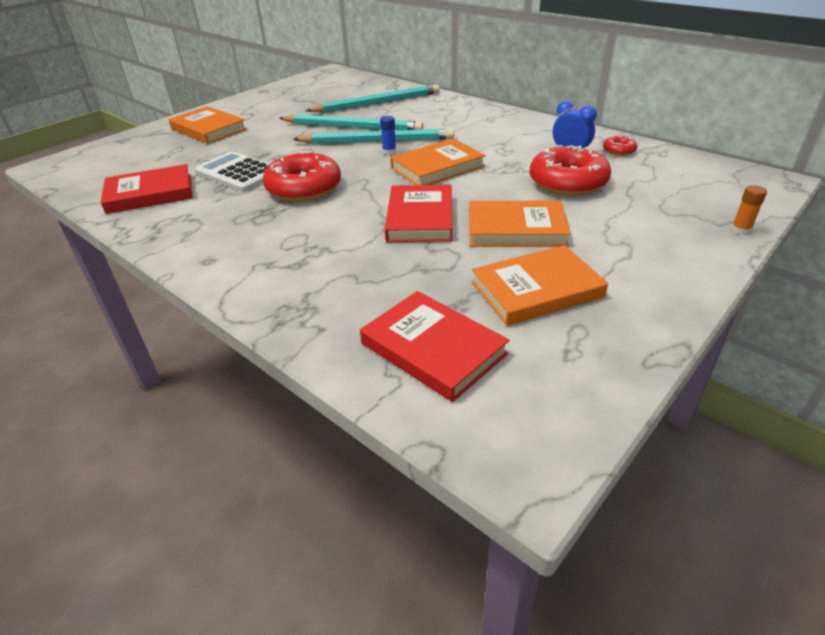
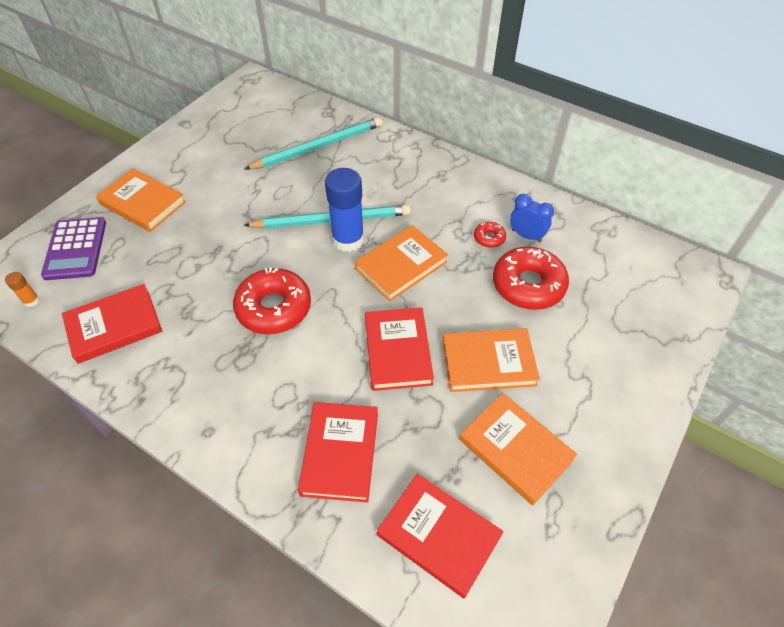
camera: 10 degrees left, 15 degrees up
(138, 151) = (76, 249): none -> purple calculator
(238, 173) = (198, 285): white calculator -> none
(339, 282) = (340, 453): none -> red book
(352, 127) = (301, 195): turquoise pencil -> none
(389, 152) = (348, 239): blue glue stick -> blue glue stick, size x2.31
(536, 290) = (515, 449): orange book -> orange book turned 75 degrees clockwise
(619, 150) = (571, 229): red donut -> red donut (489, 238)
(741, 230) = (681, 351): orange glue stick -> orange glue stick (31, 301)

